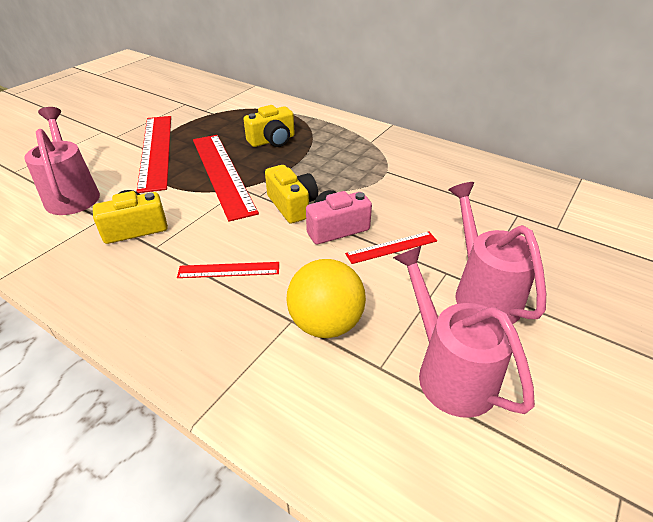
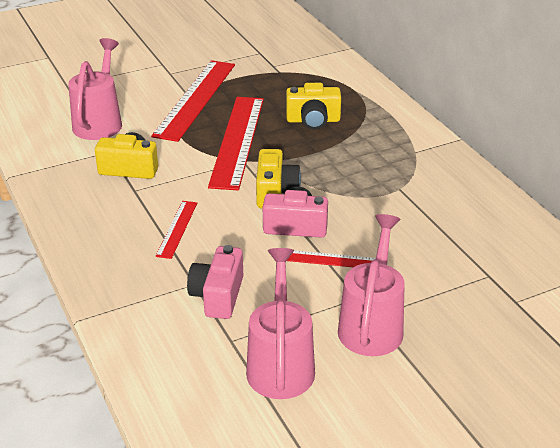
camera: 30 degrees right, 5 degrees down
(229, 270) = (177, 229): red ruler -> red ruler turned 75 degrees clockwise
(326, 323) = (218, 296): yellow ball -> pink camera

